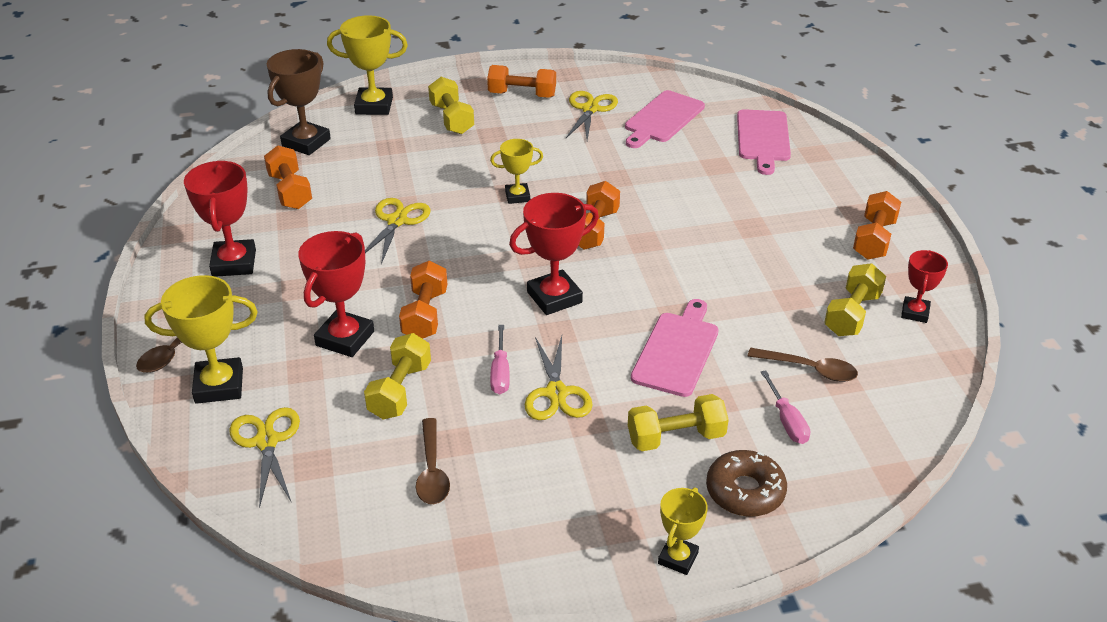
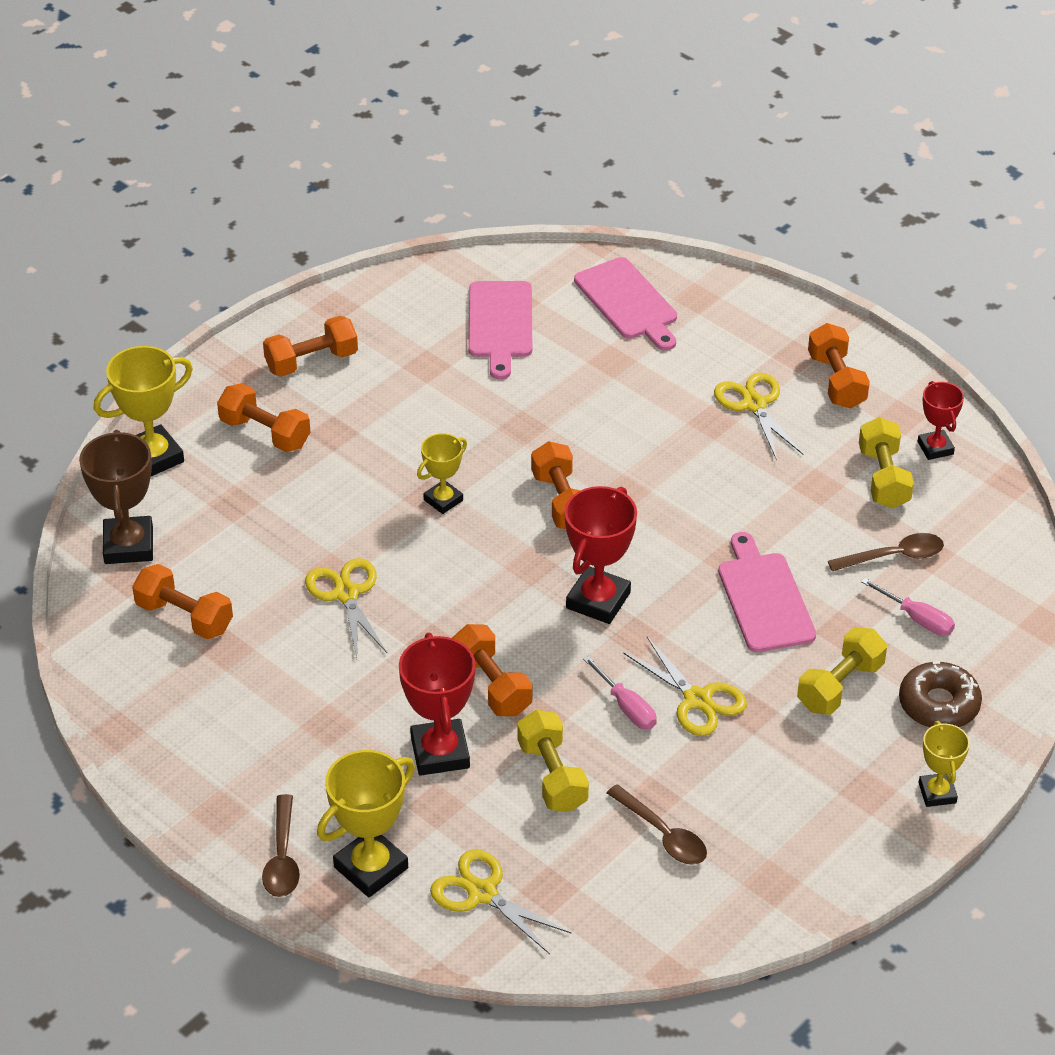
camera: 35 degrees left, 5 degrees up
(234, 263) = (225, 733): red trophy -> none
(452, 119) = (265, 433): yellow dumbbell -> orange dumbbell
(590, 109) = (409, 347): yellow scissors -> yellow scissors (754, 405)

